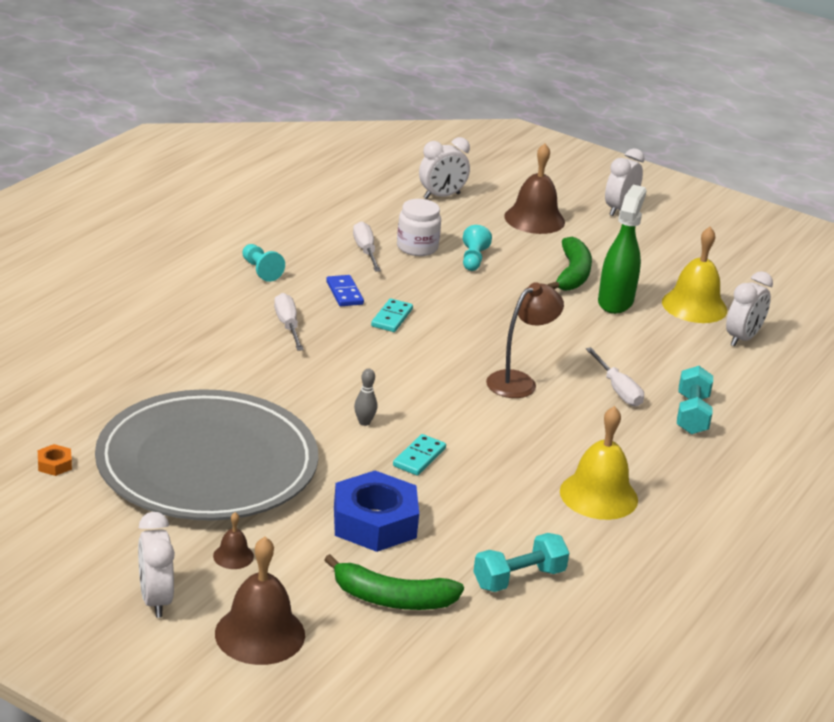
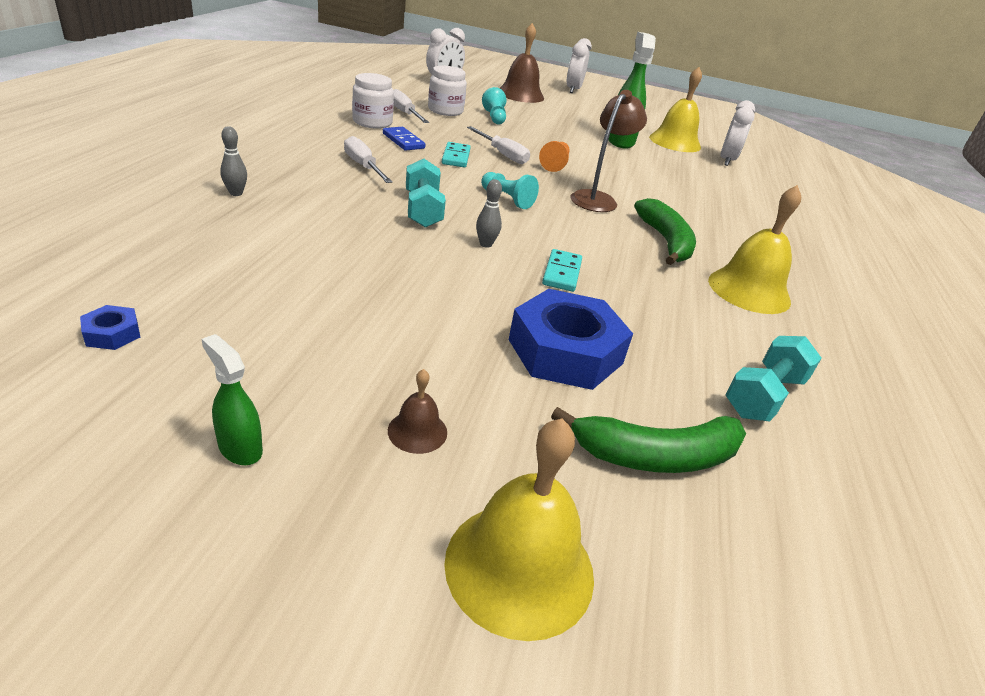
camera: 20 degrees left, 5 degrees up
(54, 464) = (112, 334): orange nut -> blue nut
(120, 546) = (240, 448): none -> green spray bottle
(155, 600) = (324, 540): white clock -> none
(161, 350) = (236, 193): none -> grey bowling pin
(207, 464) = (331, 307): grey plate -> none
(260, 634) = (519, 567): brown bell -> yellow bell
(261, 270) = (318, 127): turquoise pawn -> turquoise pawn (507, 199)
(322, 265) = (372, 122): none -> white jar
(502, 333) = (555, 164): none -> orange pawn
(572, 274) = (574, 125): green banana -> green banana (665, 241)
(618, 389) = (678, 200): white screwdriver -> white screwdriver (502, 154)
(691, 414) = (749, 214): turquoise dumbbell -> turquoise dumbbell (423, 210)

